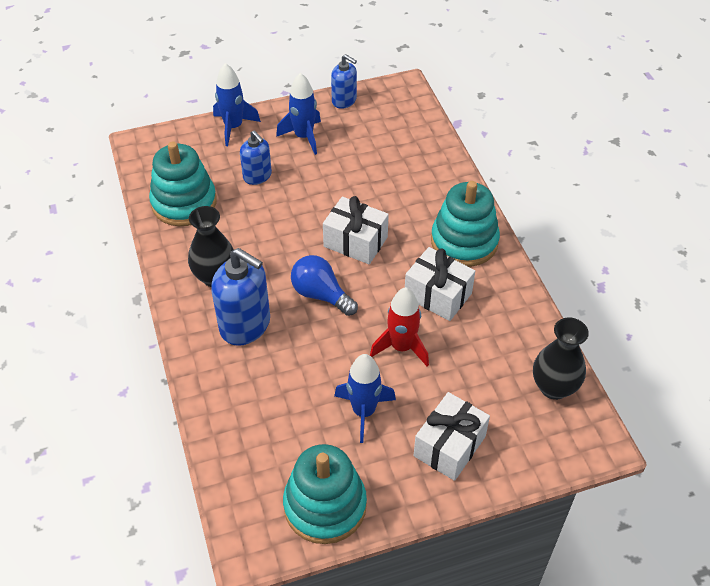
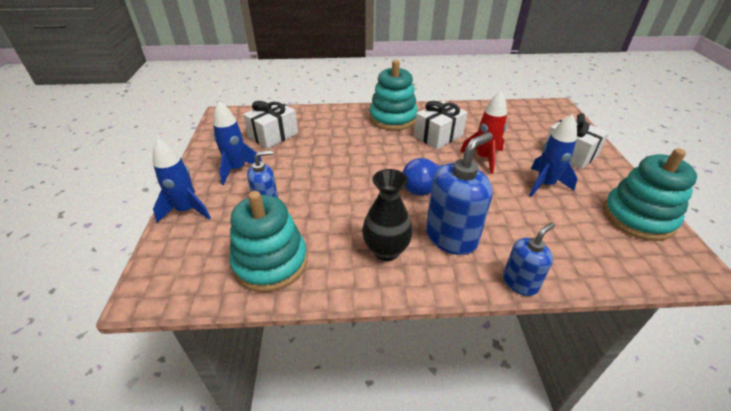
camera: 75 degrees left, 10 degrees down
(344, 100) = (212, 142): blue soap dispenser -> blue soap dispenser (520, 282)
(355, 242) = (374, 162): white gift -> white gift (273, 135)
(554, 387) = (518, 111): black vase -> none

